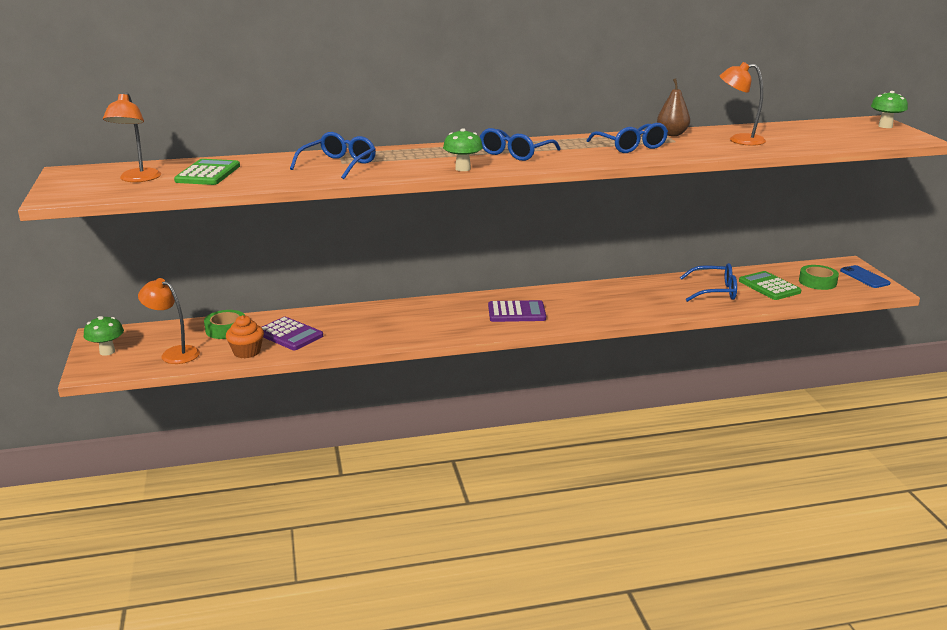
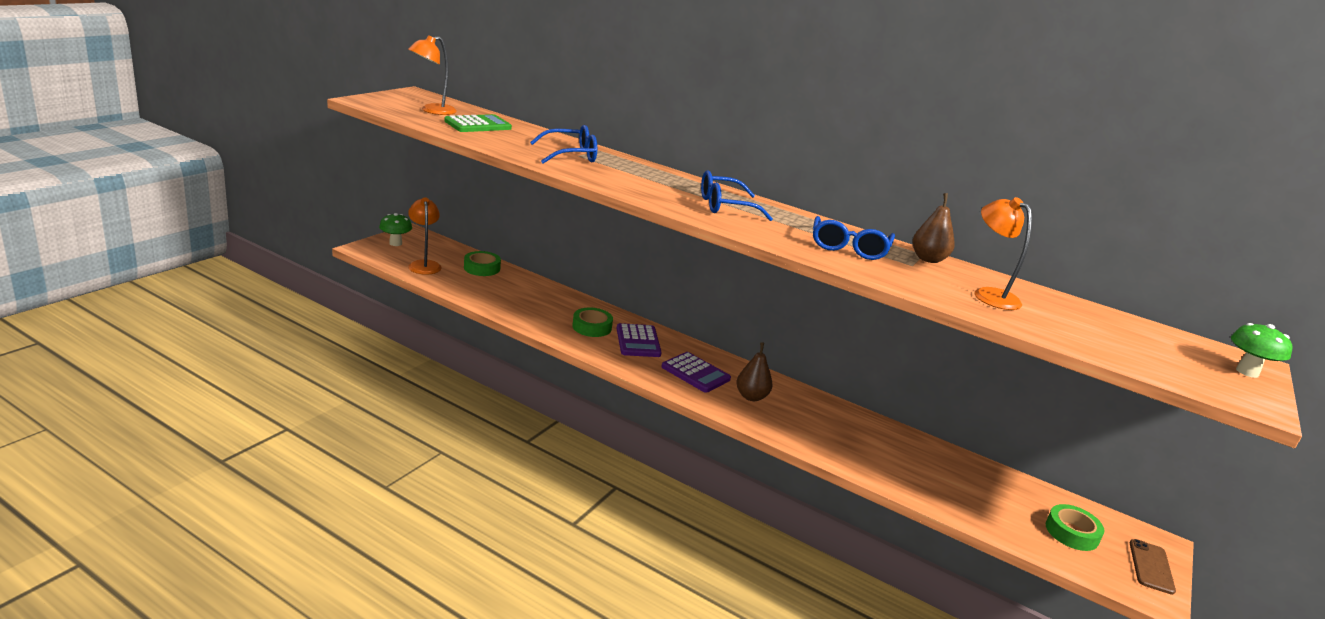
camera: 40 degrees right, 0 degrees up
(246, 352) = (462, 288): orange cupcake -> none
(289, 335) = (509, 293): purple calculator -> purple calculator (638, 341)
(397, 323) = (592, 327): none -> green tape
(463, 169) = (647, 196): green mushroom -> none
(572, 307) = (751, 397): none -> brown pear
(715, 291) = (923, 468): blue glasses -> none
(769, 286) = (997, 501): green calculator -> none
(864, 277) = (1151, 566): blue phone -> brown phone

